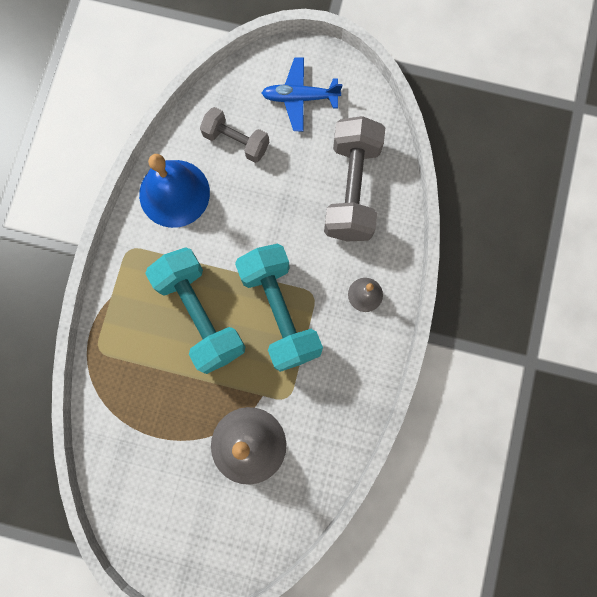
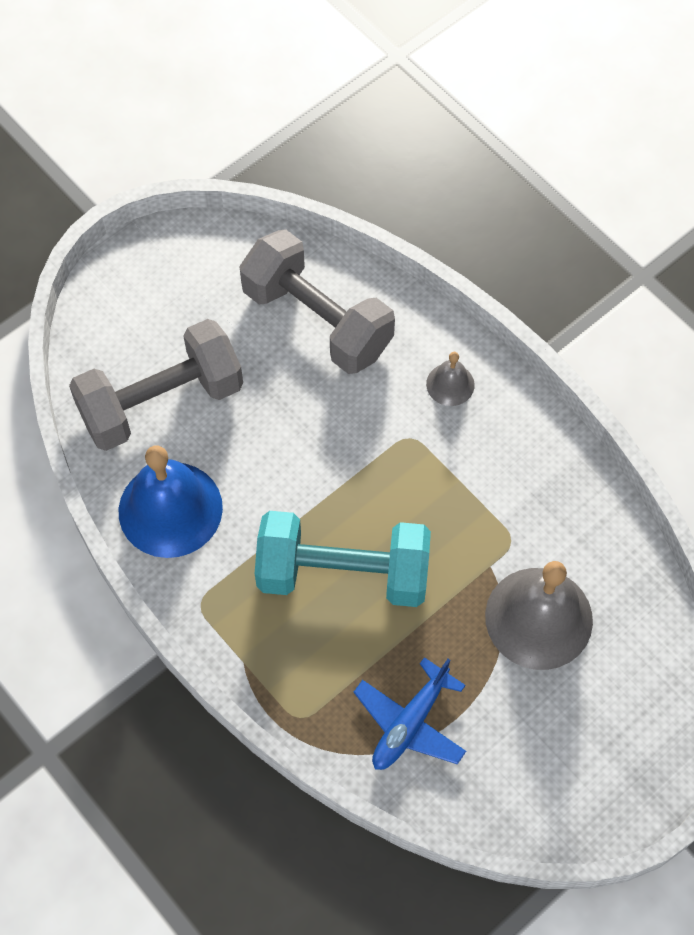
camera: 55 degrees left, 15 degrees down
(236, 141) = (161, 402): grey dumbbell -> grey dumbbell, size x1.71
(279, 312) = (404, 485): turquoise dumbbell -> none
(300, 98) = (165, 304): blue plane -> blue plane (410, 723)

